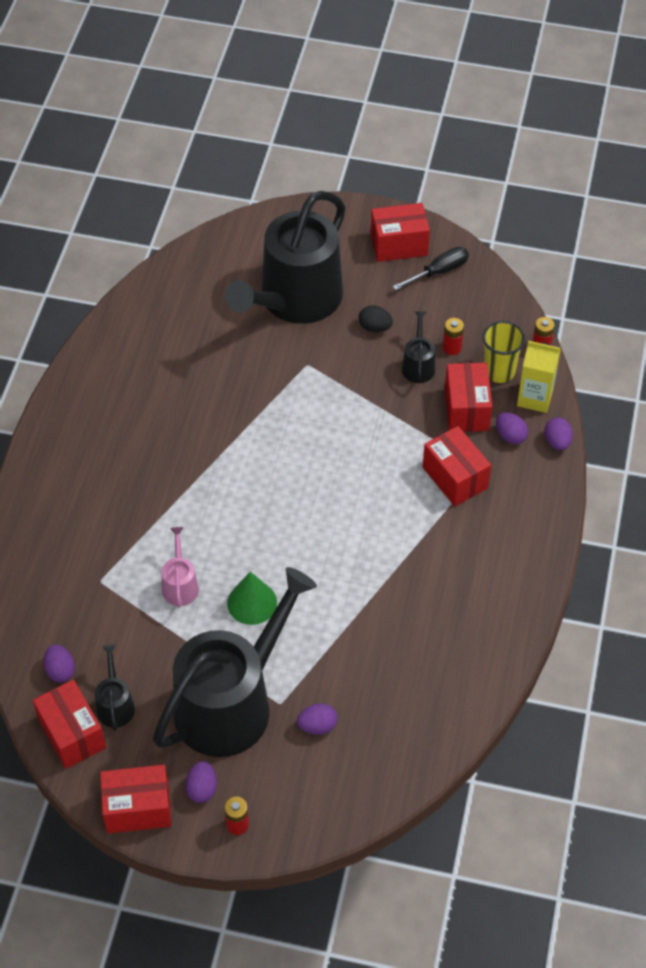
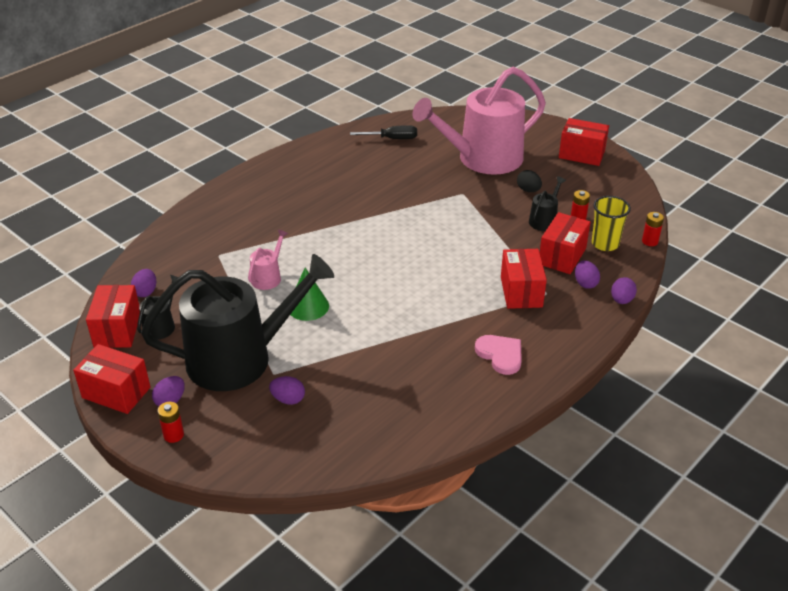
camera: 30 degrees right, 15 degrees down
(295, 300) = (483, 159): black watering can -> pink watering can
(438, 272) = (600, 176): black screwdriver -> black screwdriver (392, 139)
(484, 569) = (500, 355): none -> pink heart
(535, 398) = (622, 268): yellow carton -> none

